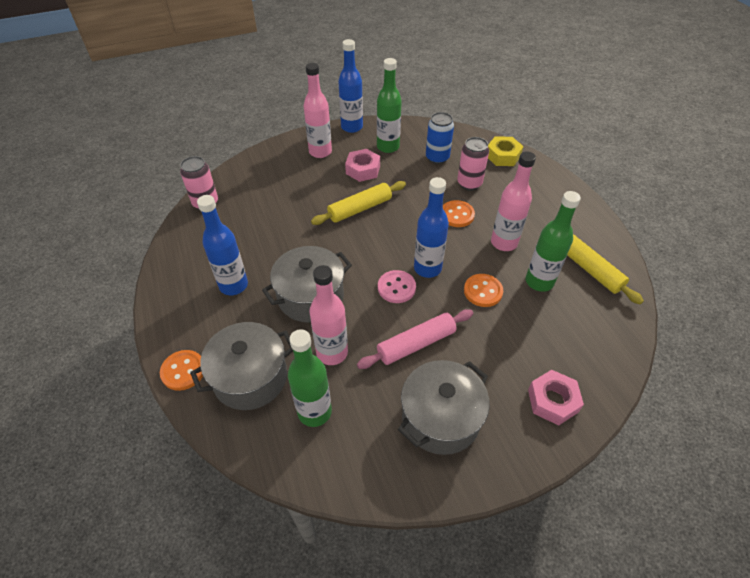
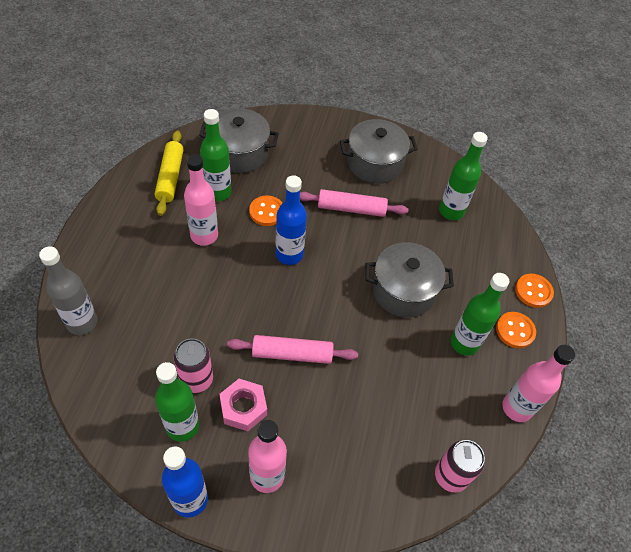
camera: 150 degrees left, 5 degrees up
(233, 285) = (464, 343): blue bottle -> green bottle
(250, 377) = (484, 257): grey pot -> grey pot (240, 153)
(332, 353) = (415, 239): pink bottle -> pink bottle (517, 408)
(360, 209) = (292, 354): yellow rolling pin -> pink rolling pin
(396, 288) = (329, 255): pink button -> none
(437, 158) = (149, 368): blue can -> none
(457, 215) = (210, 286): orange button -> orange button (515, 331)
(469, 183) = (158, 312): pink can -> pink can (196, 380)
(503, 156) = (82, 322): yellow nut -> grey bottle
(552, 401) = (299, 133): pink nut -> none

